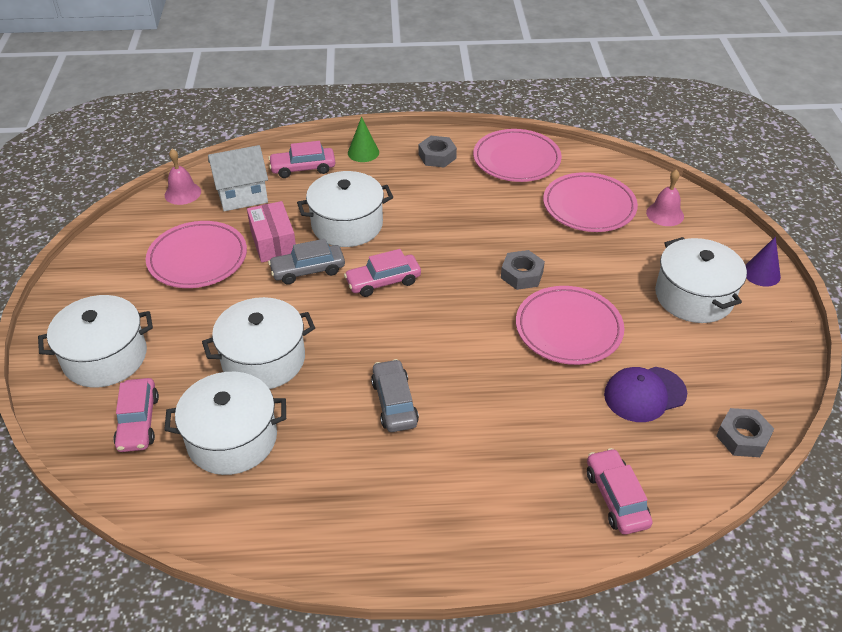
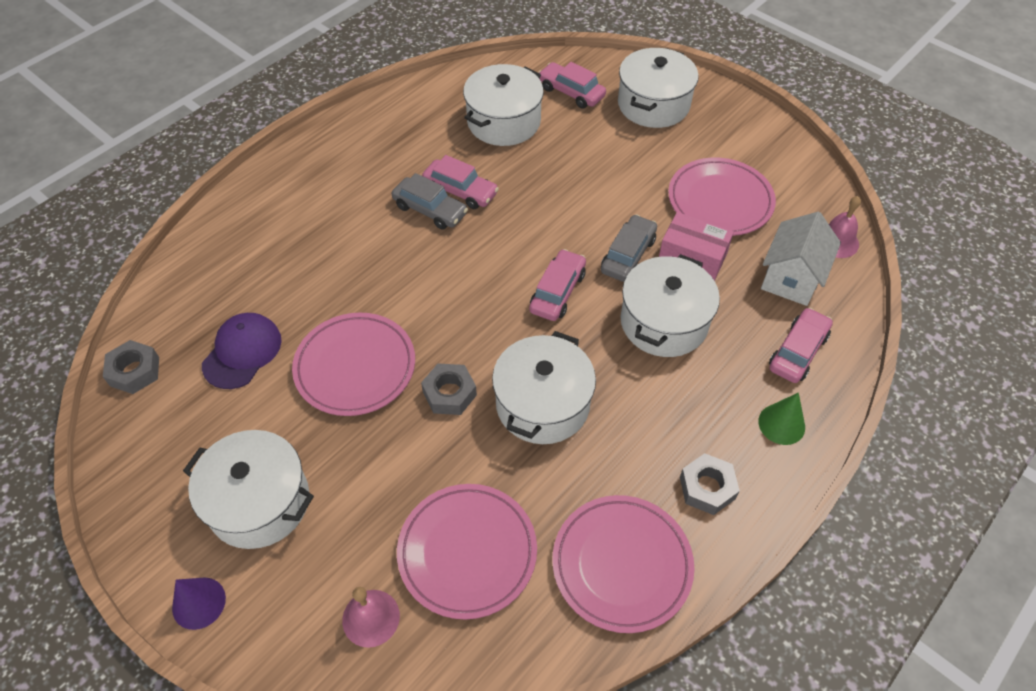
camera: 135 degrees right, 10 degrees up
(263, 359) = (555, 173): white pot -> white pot (542, 404)
(616, 498) = (212, 257): pink car -> pink car (460, 191)

